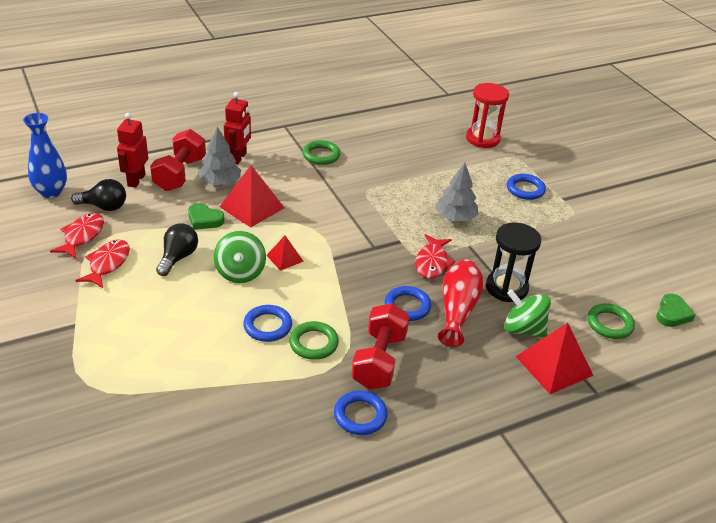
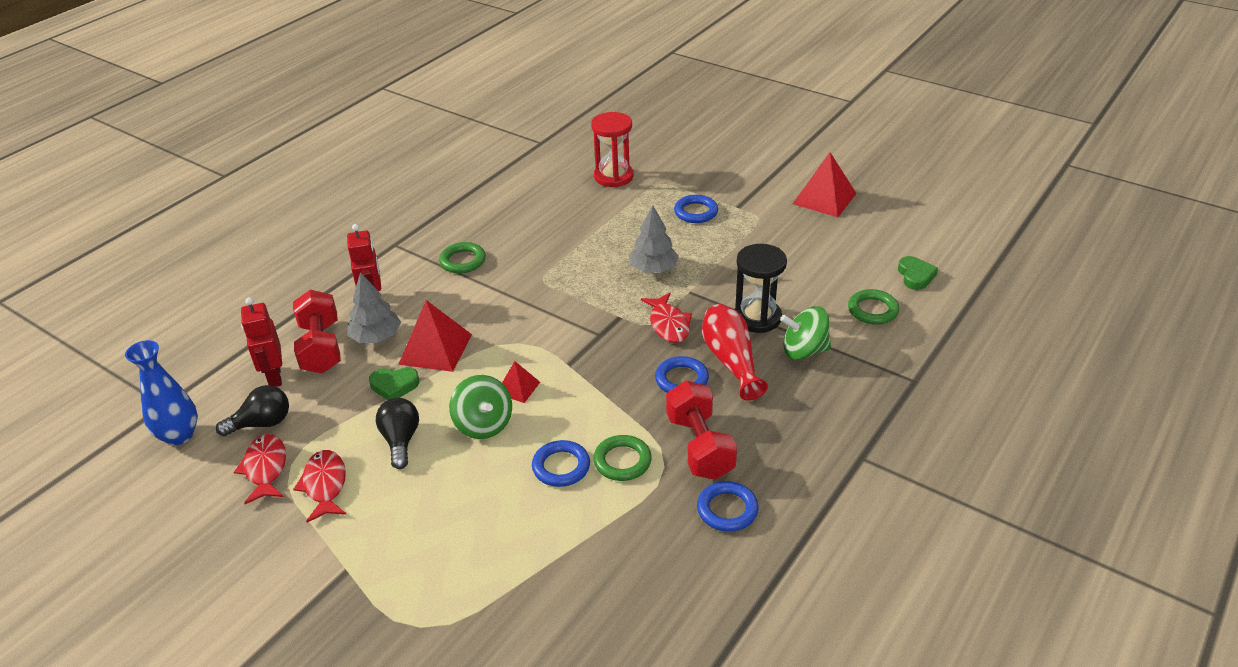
camera: 25 degrees left, 0 degrees up
(554, 365) = (858, 372): red pyramid -> red pyramid (824, 198)

